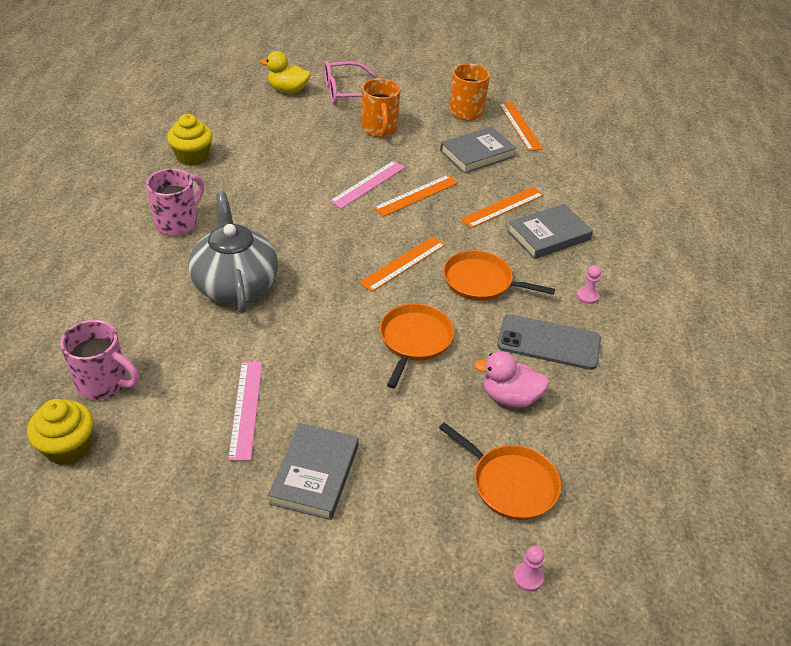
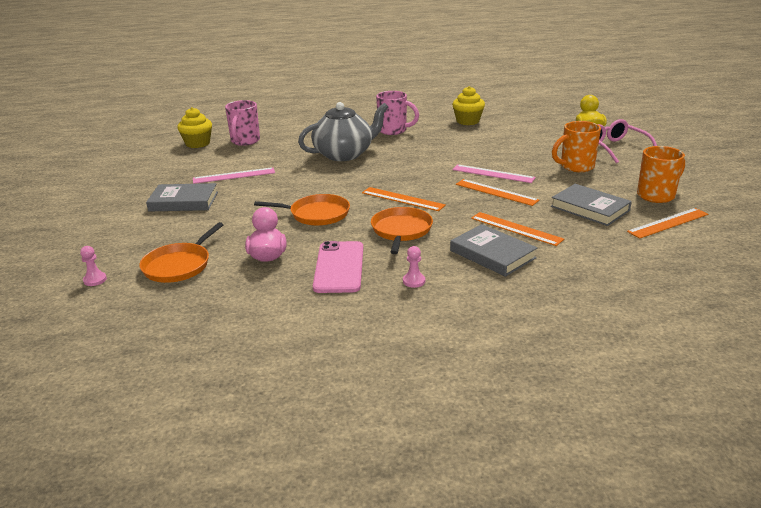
camera: 80 degrees right, 15 degrees down
(548, 342) = (339, 267): grey phone -> pink phone

